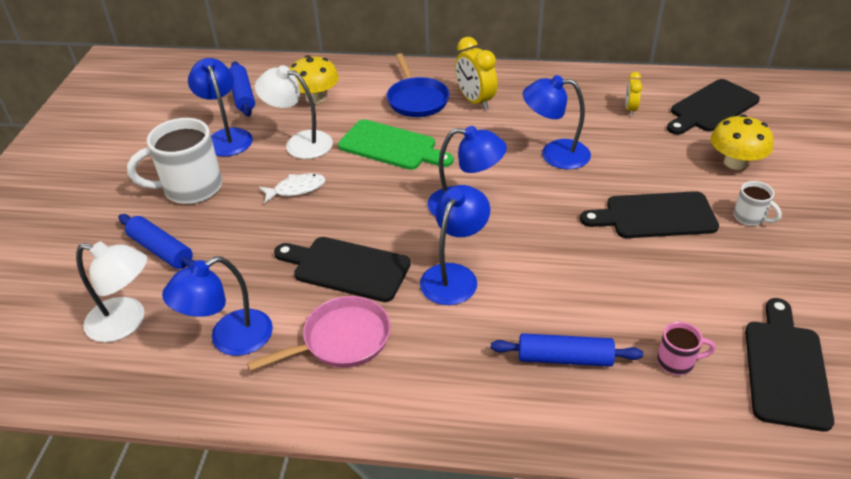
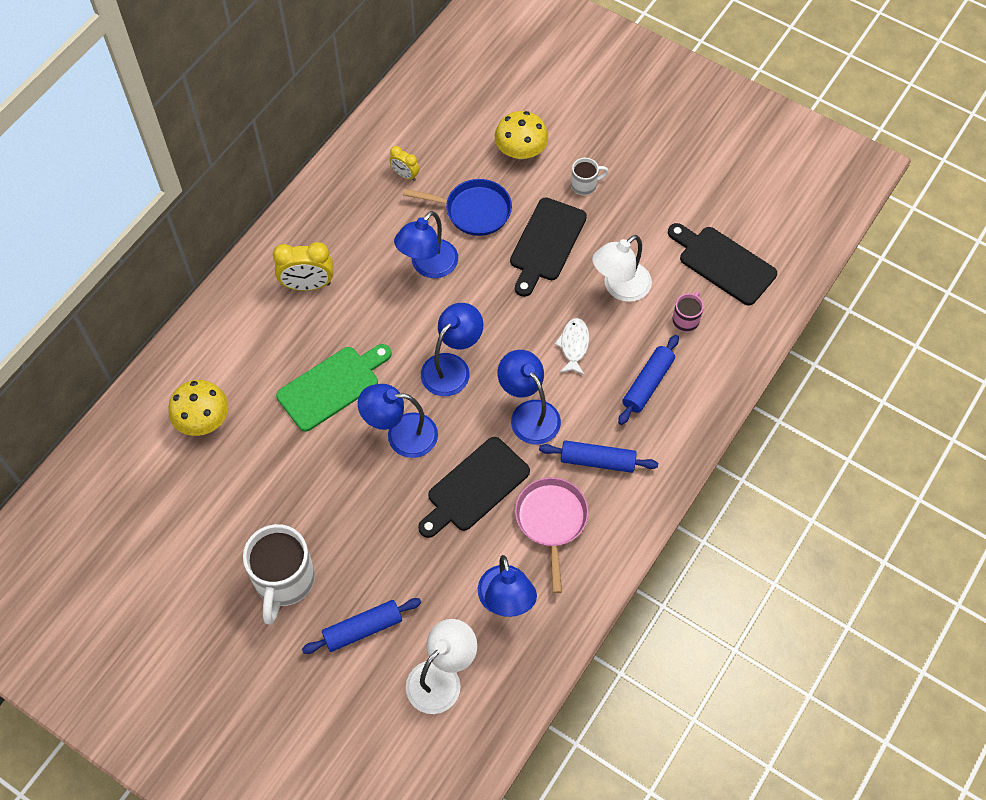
camera: 65 degrees left, 20 degrees up
(227, 137) = (217, 524): blue lamp -> blue lamp (401, 435)
(242, 95) = (148, 487): blue rolling pin -> blue rolling pin (597, 461)
(296, 189) = (345, 489): white fish -> white fish (574, 345)
(300, 143) = (273, 461): white lamp -> white lamp (620, 288)
(417, 99) = (270, 332): blue pan -> blue pan (473, 211)
(711, 107) = (443, 117): black cutting board -> none

